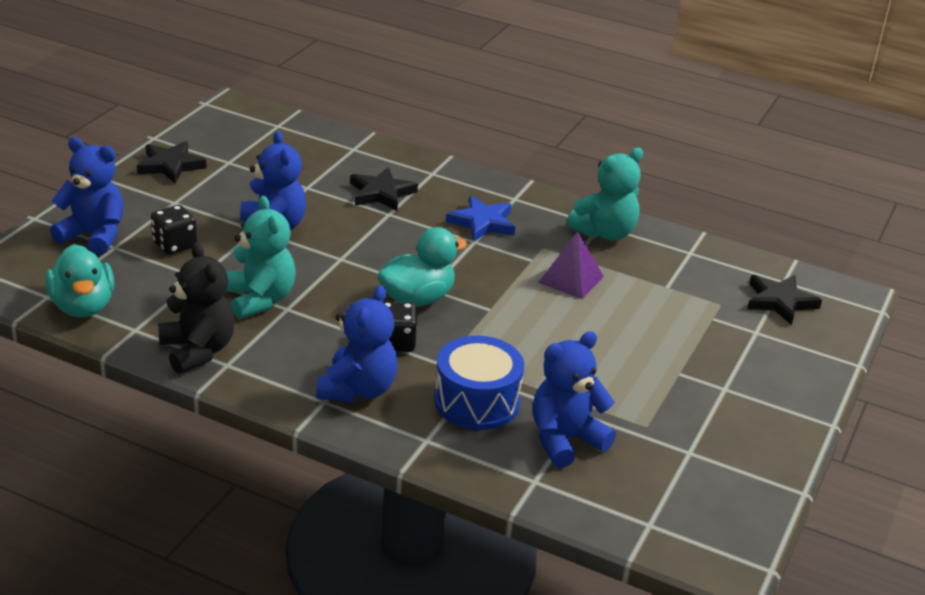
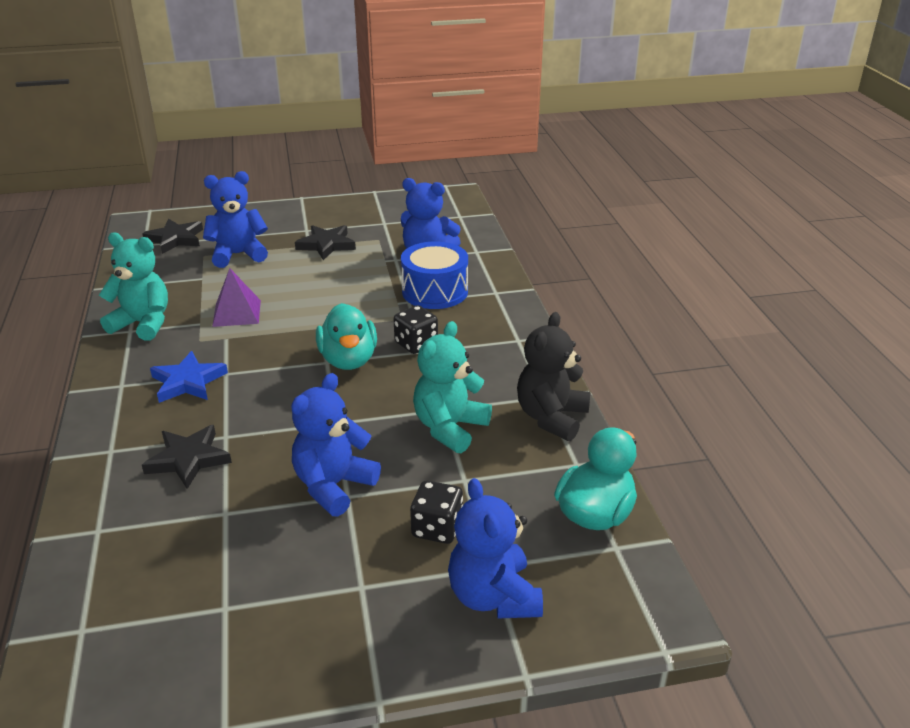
camera: 125 degrees left, 0 degrees up
(170, 165) = (284, 652): black star -> black star (326, 245)
(358, 389) = (487, 334): blue teddy bear -> blue teddy bear (238, 254)
(417, 299) = (348, 360): turquoise duck -> turquoise duck turned 120 degrees counterclockwise

